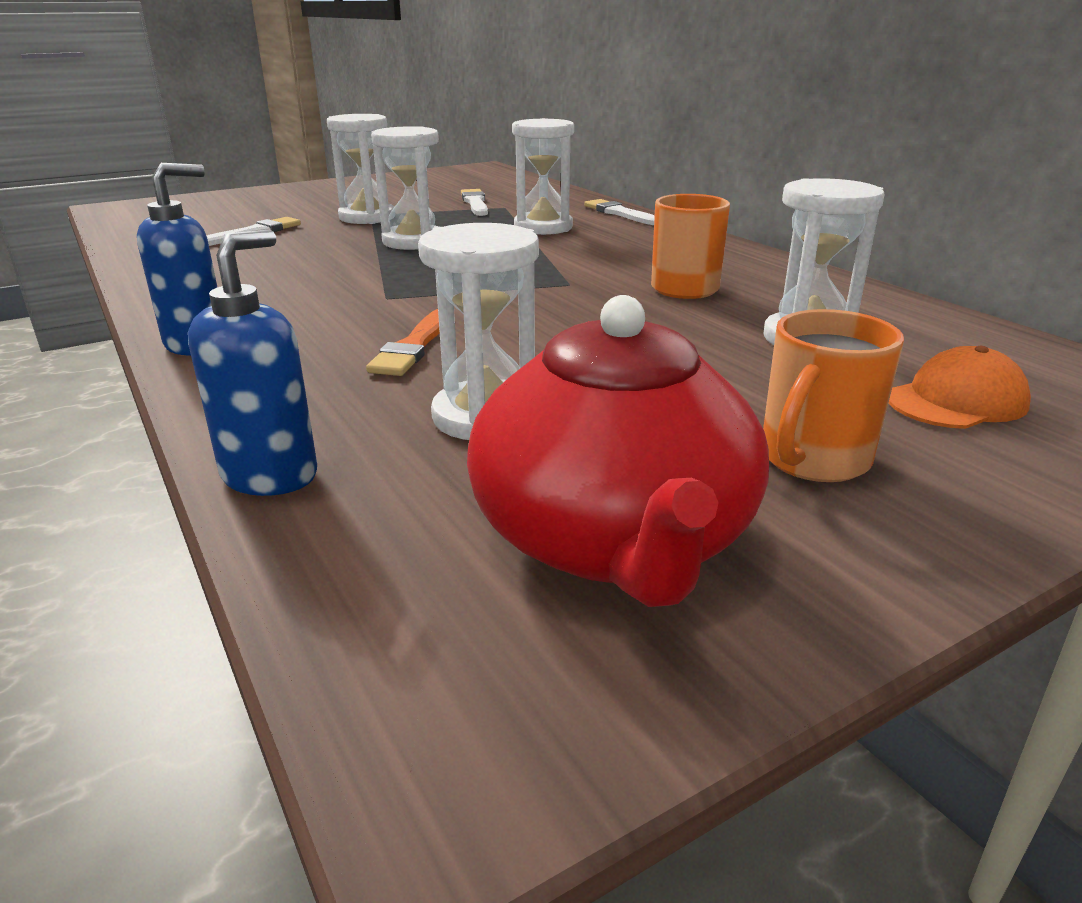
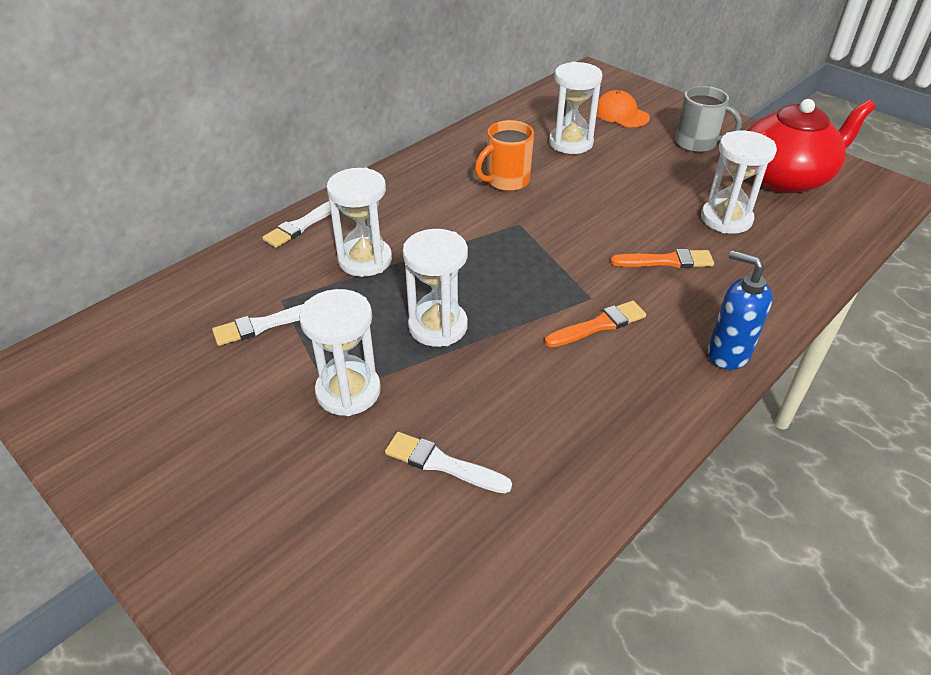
camera: 105 degrees left, 15 degrees up
(270, 475) = (823, 262): blue soap dispenser -> none
(335, 294) = (599, 325): none -> orange brush
(812, 459) = (697, 143): orange mug -> grey mug

